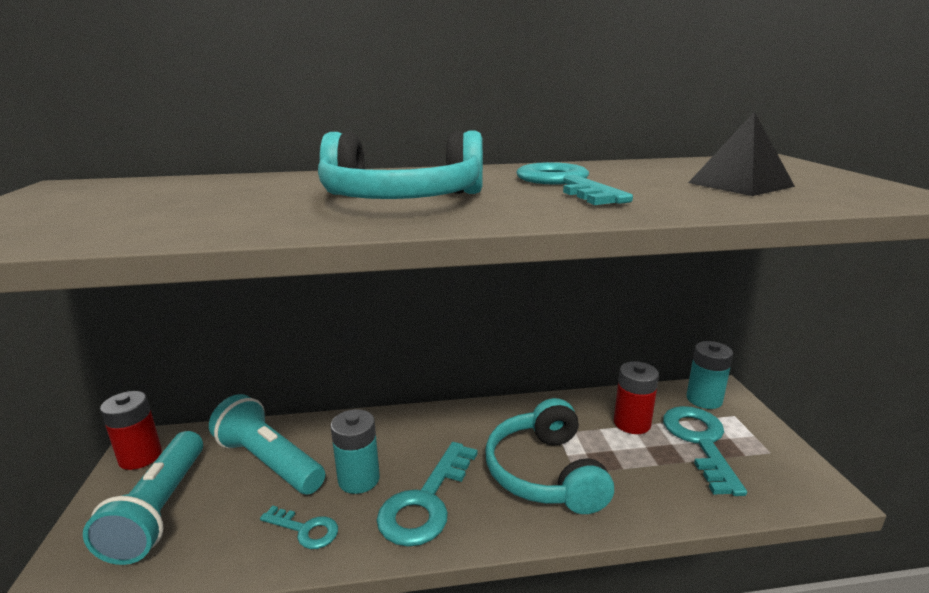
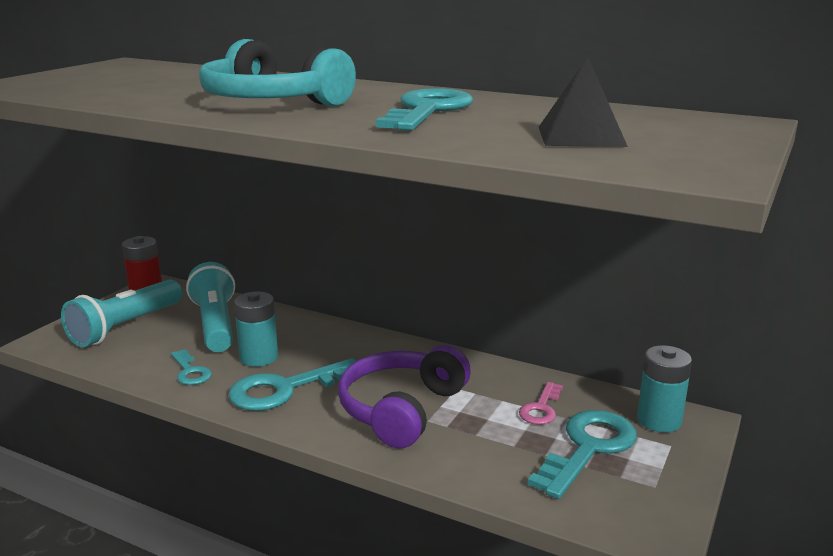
camera: 35 degrees right, 0 degrees up
(545, 473) = (401, 409): turquoise headphones -> purple headphones
(632, 423) = (541, 408): red battery -> pink key

